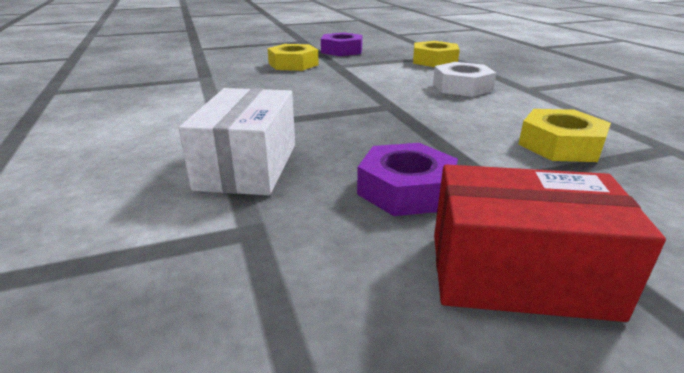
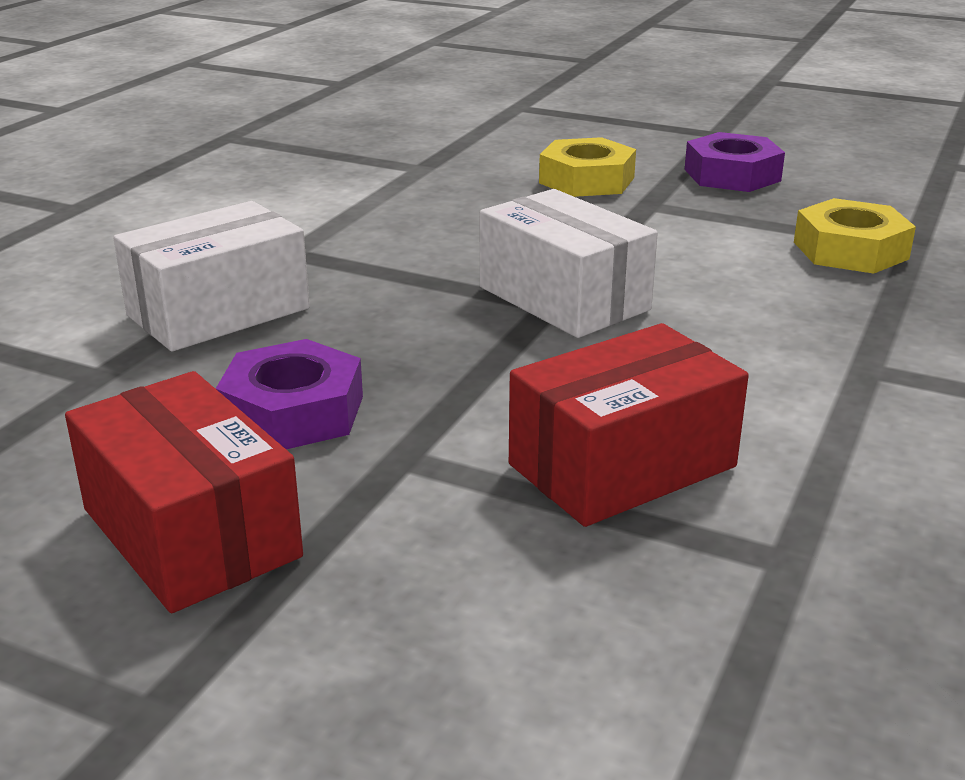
camera: 45 degrees right, 0 degrees up
(390, 102) = (564, 298): none -> white box
(462, 87) = (749, 318): white nut -> none
(560, 145) = (622, 465): yellow nut -> red box

